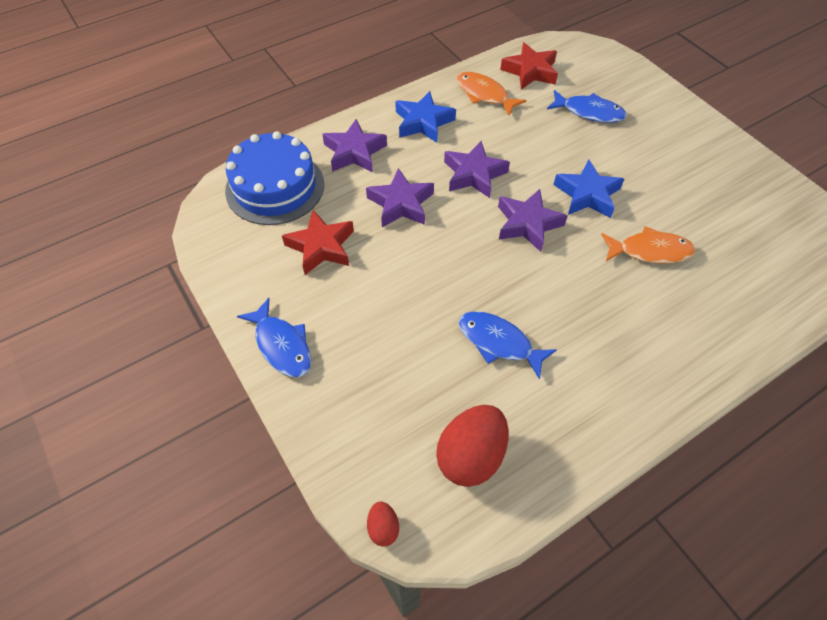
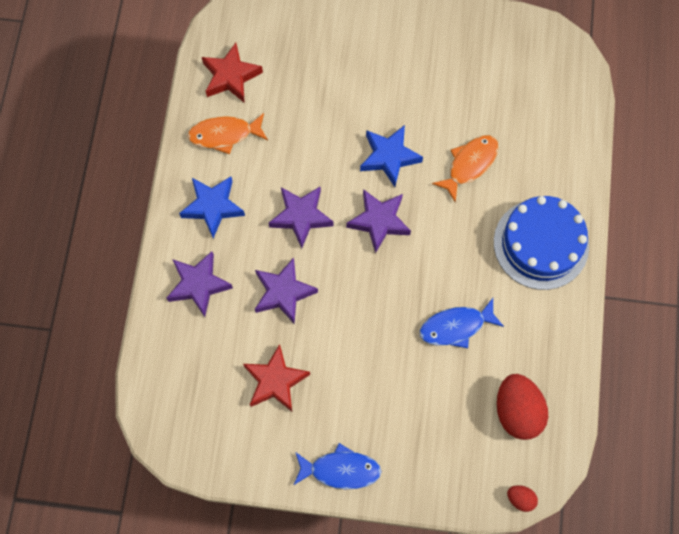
camera: 50 degrees left, 15 degrees up
(275, 187) = (183, 372): blue cake -> blue cake (541, 244)
(589, 112) = (314, 77): blue fish -> none

